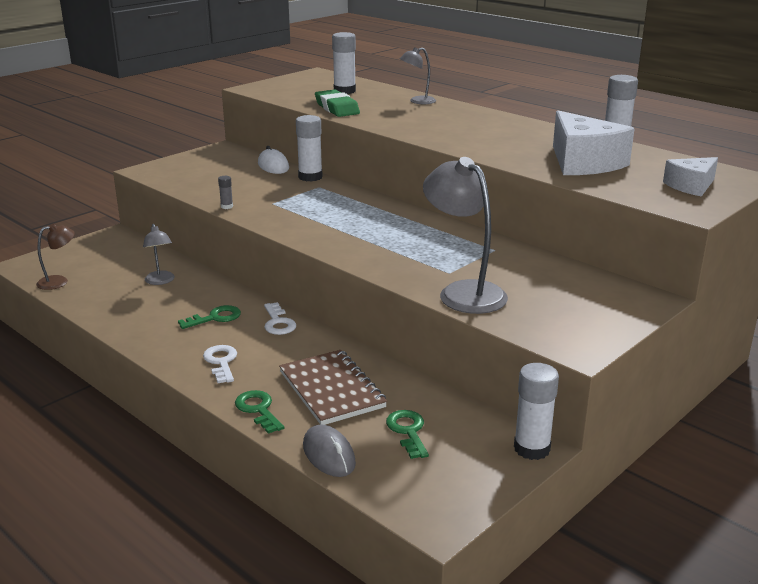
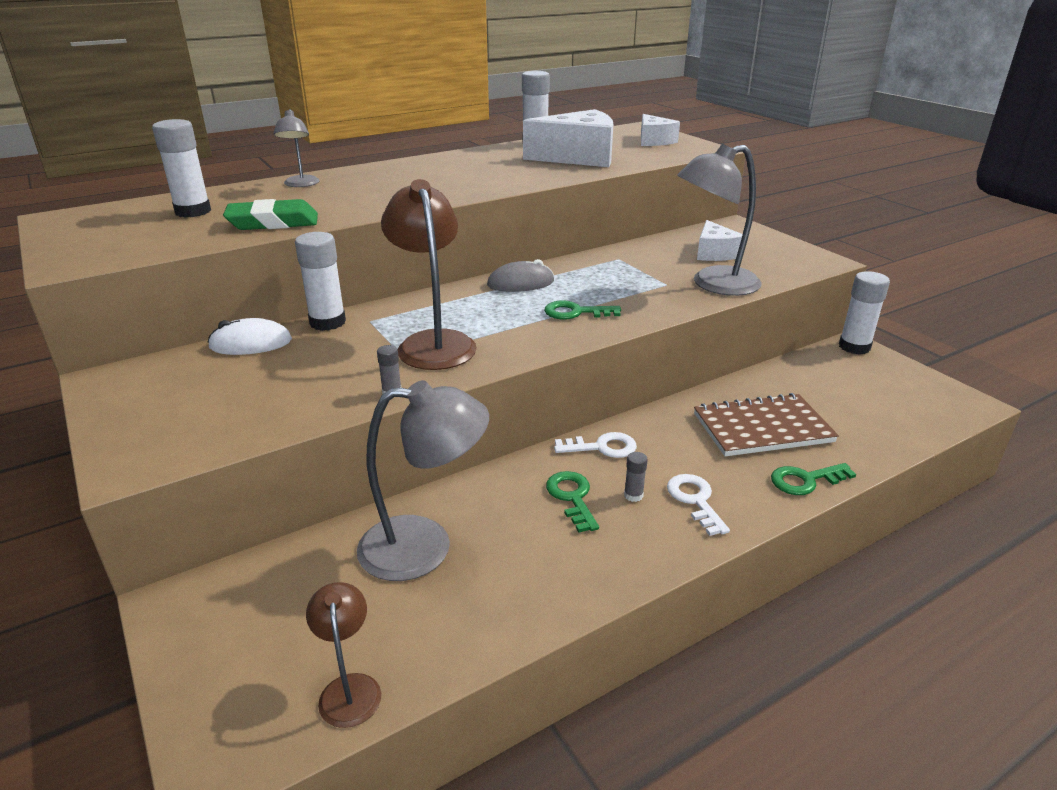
camera: 75 degrees left, 5 degrees up
(160, 281) = (425, 546): grey lamp -> grey lamp, size x1.84
(221, 362) = (695, 500): white key -> white key turned 75 degrees clockwise
(222, 339) = (633, 495): none -> grey glue stick
(295, 207) = (433, 342): none -> brown lamp
(329, 455) = (884, 444): grey mouse -> grey mouse (520, 283)
(408, 431) = (836, 396): green key -> green key (575, 312)
(548, 290) = (714, 253): none -> white cheese

